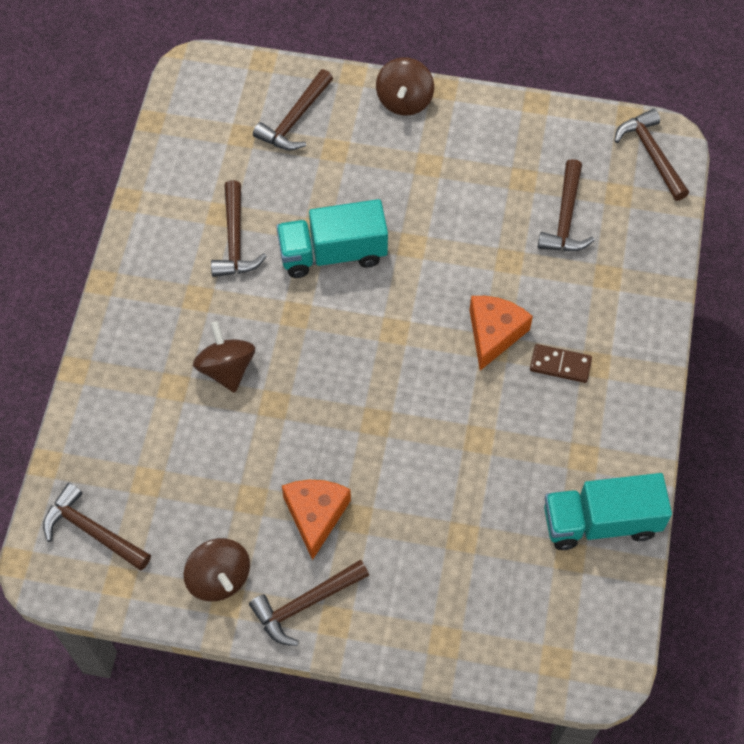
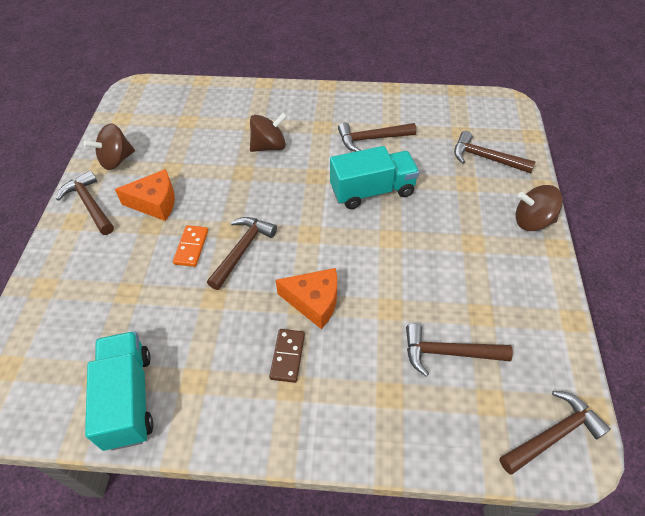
camera: 85 degrees right, 10 degrees down
(92, 531) = (156, 103): brown hammer -> brown hammer (242, 250)
(333, 253) = (372, 191): turquoise truck -> turquoise truck turned 90 degrees clockwise
(399, 466) = (191, 247): none -> orange domino

